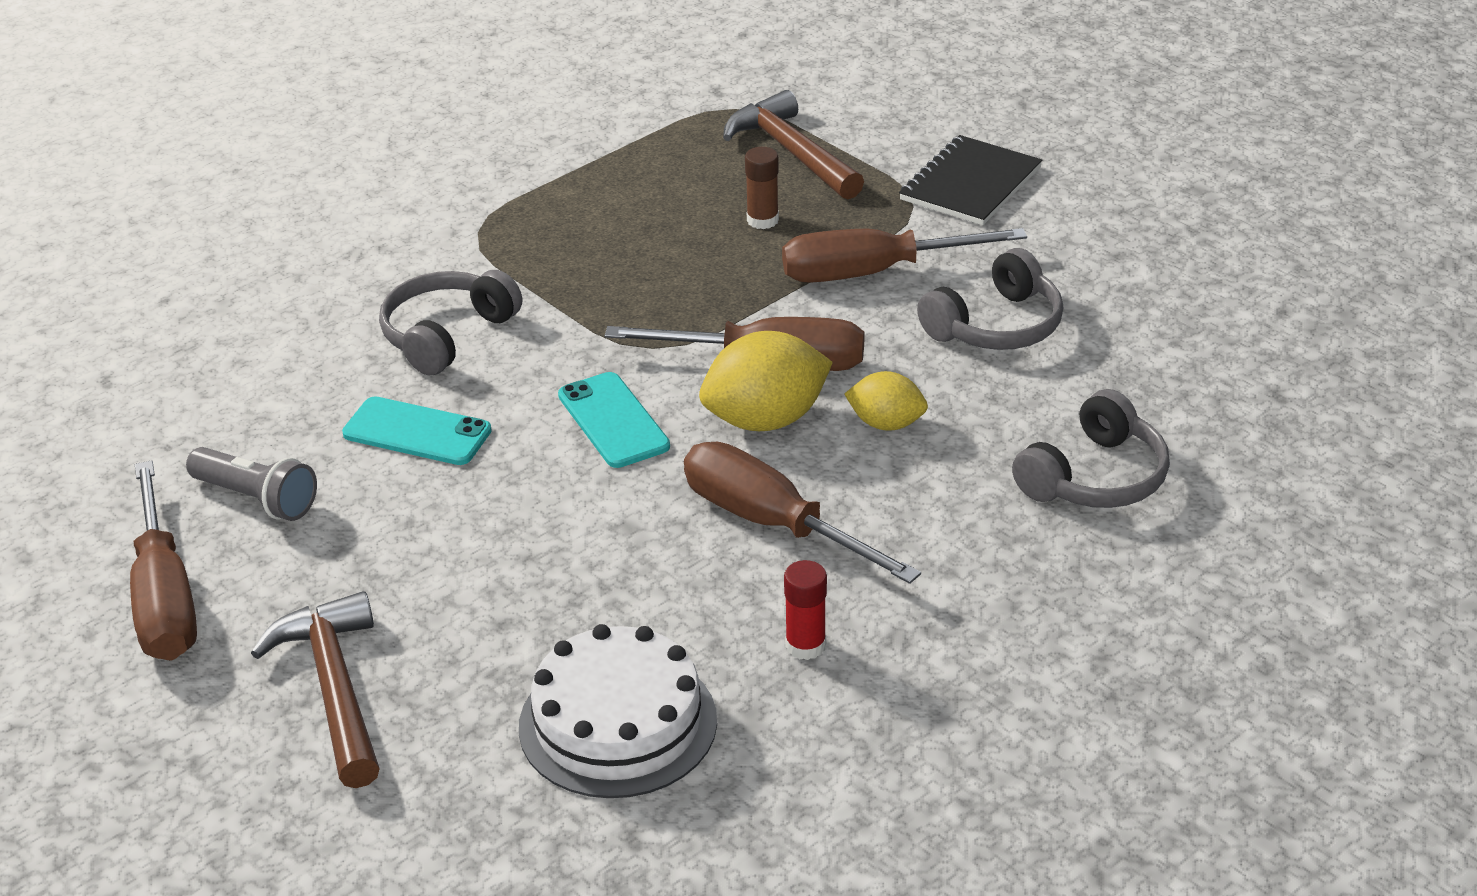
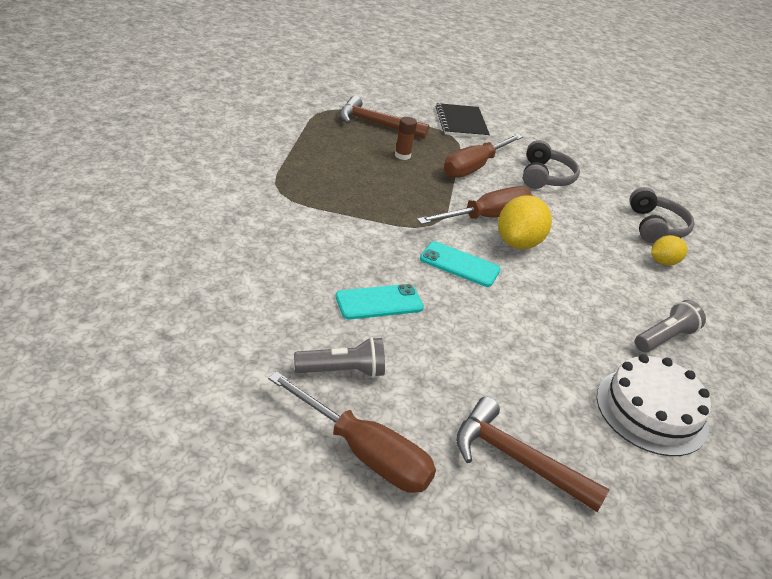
camera: 45 degrees left, 0 degrees up
(446, 335) = (330, 247): grey headphones -> none
(772, 523) = (581, 288): brown screwdriver -> none
(805, 645) = (664, 338): red glue stick -> grey flashlight
(886, 424) = (562, 229): yellow lemon -> yellow lemon (663, 262)

